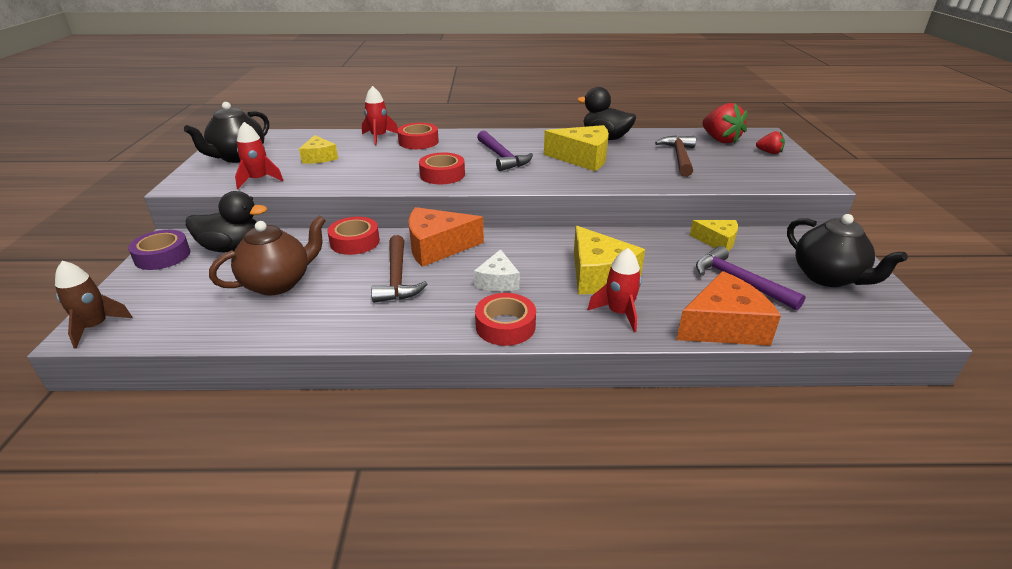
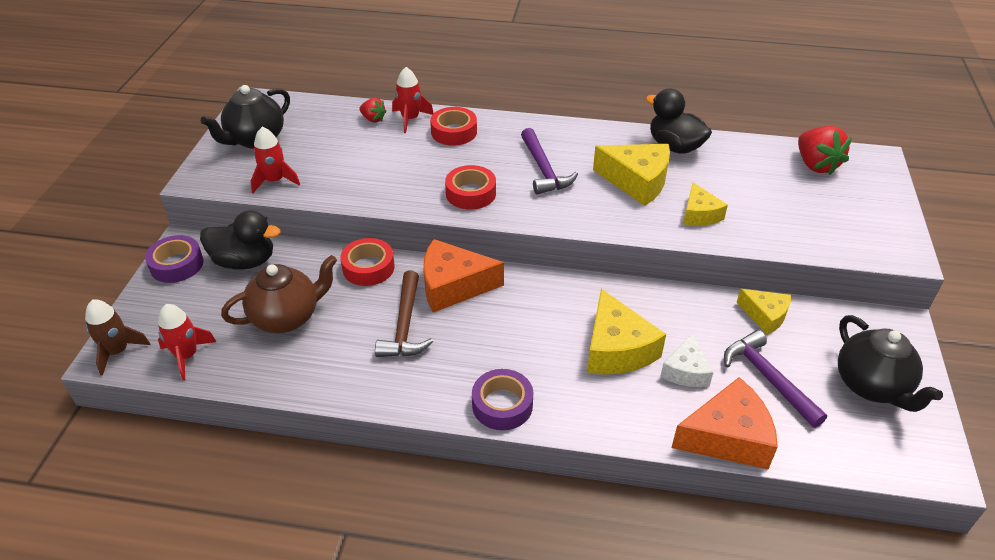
camera: 10 degrees right, 10 degrees up
(319, 157) = (341, 149): yellow cheese -> yellow cheese (699, 214)
(498, 281) = (507, 343): white cheese -> white cheese (686, 371)
(505, 326) = (502, 405): red tape -> purple tape
(618, 313) = (622, 404): red rocket -> red rocket (187, 356)
(679, 157) = (753, 192): brown hammer -> none
(769, 152) = (868, 195): red strawberry -> red strawberry (373, 119)

